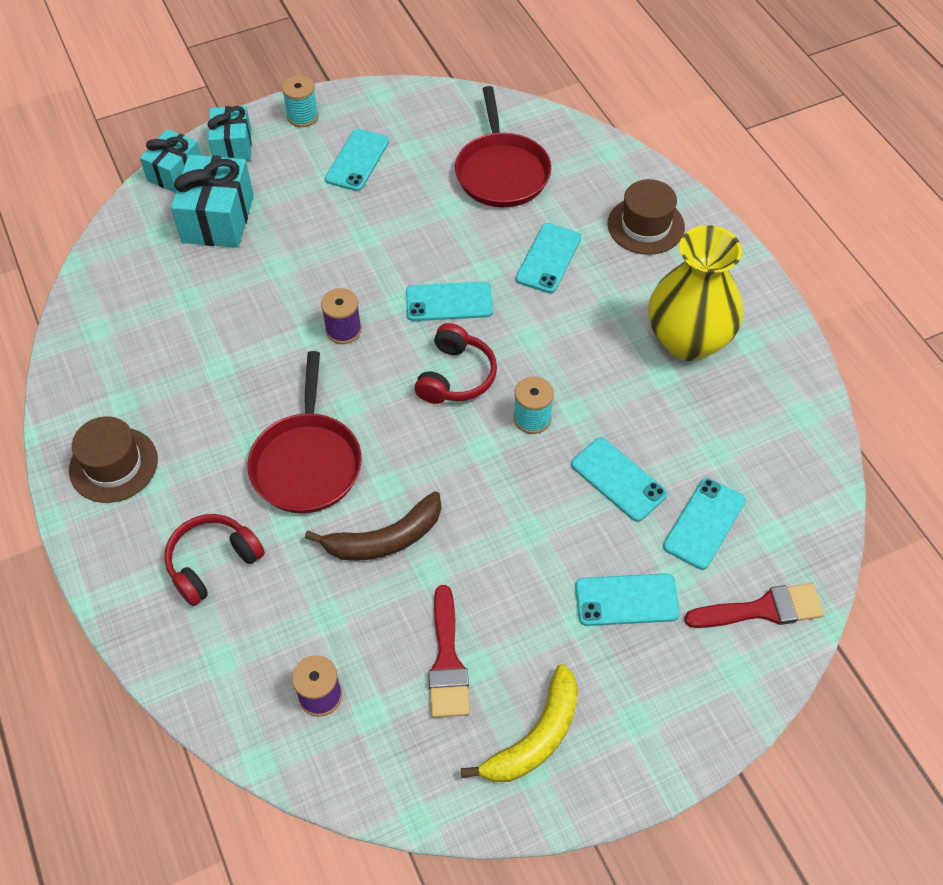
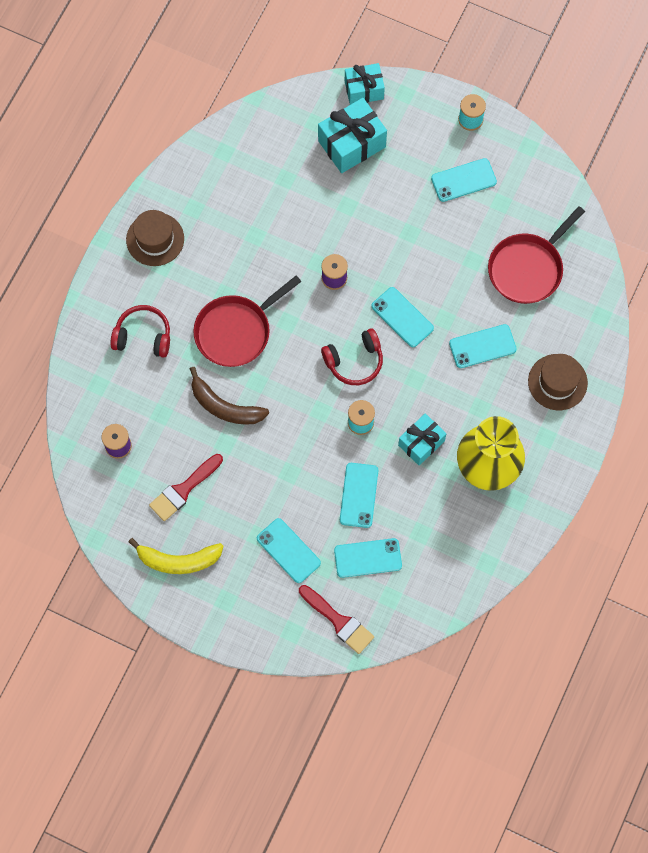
camera: 50 degrees right, 15 degrees up
(232, 146) = (412, 102): turquoise gift -> turquoise gift (421, 443)

